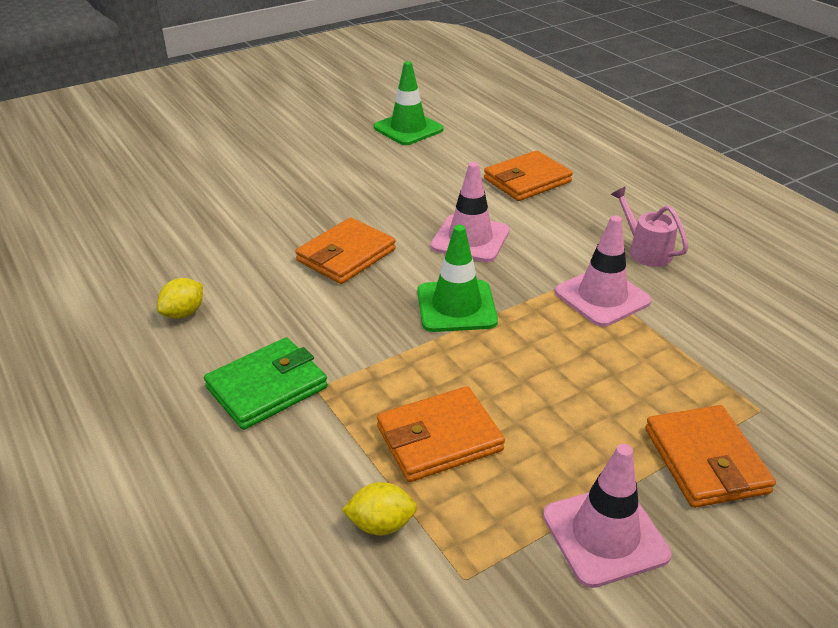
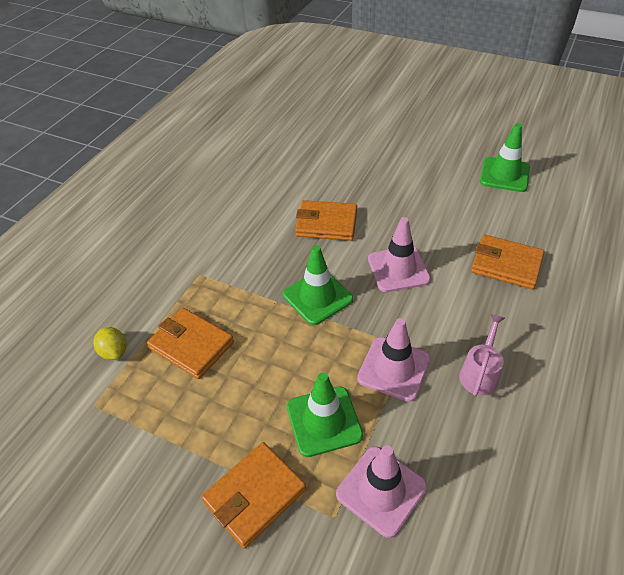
camera: 60 degrees right, 10 degrees up
(184, 313) = (222, 194): yellow lemon -> none
(267, 387) = (187, 256): green wallet -> none
(605, 535) = (156, 460): pink traffic cone -> pink traffic cone (381, 490)
(637, 370) = (324, 421): none -> green traffic cone

